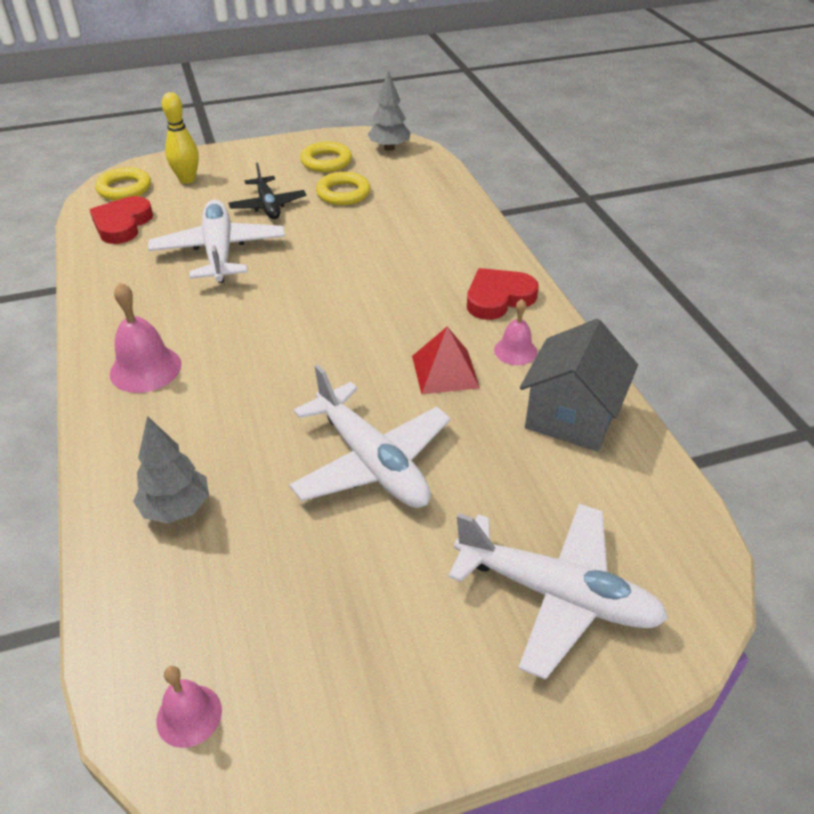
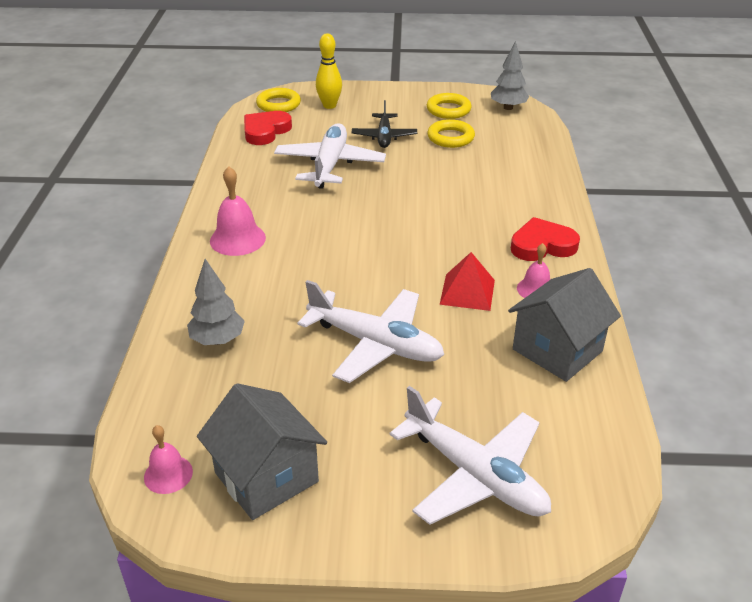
camera: 20 degrees right, 5 degrees down
(318, 677) = (266, 477): none -> grey house
(371, 462) = (375, 344): white plane -> white plane turned 45 degrees counterclockwise

